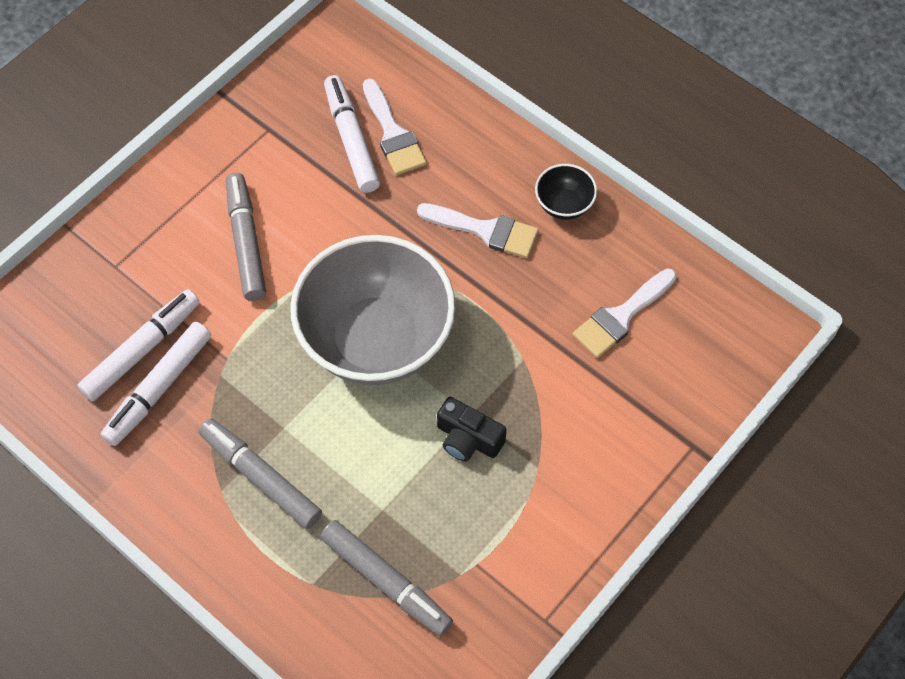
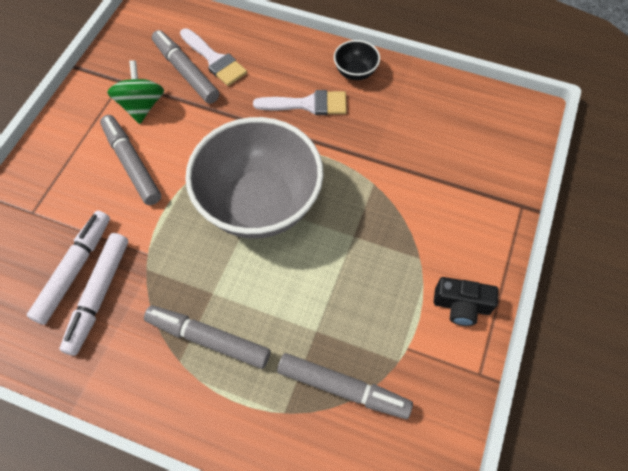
camera: 20 degrees left, 0 degrees up
(282, 170) = (141, 106): none -> green spinning top
(351, 140) = (186, 72): white marker -> grey marker
(468, 439) = (359, 254): black camera -> black camera (461, 306)
(621, 317) = (429, 133): white brush -> none

